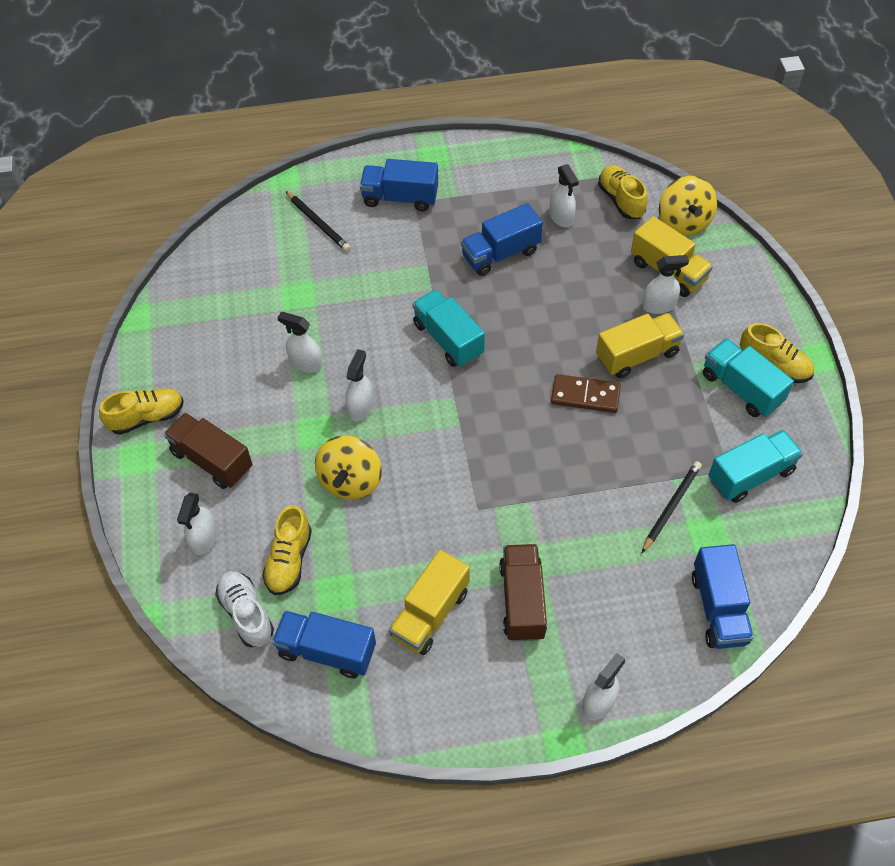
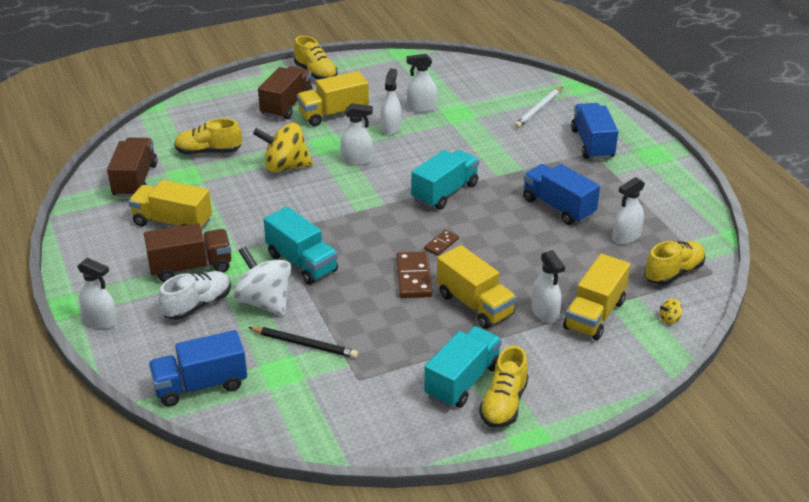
camera: 75 degrees right, 20 degrees down
(204, 539) = (219, 114): white spray bottle -> white spray bottle (421, 108)
(246, 614) = (161, 142): white shoe -> white shoe (197, 305)
(252, 414) = (333, 114): none -> yellow truck
(318, 223) = (538, 109): black pencil -> white pencil
(327, 651) = (135, 180): blue truck -> brown truck
(536, 361) = (441, 244): none -> brown domino
(598, 534) = (265, 302): none -> white spinning top
(683, 222) = (669, 319): yellow spinning top -> yellow spinning top, size x0.40
(750, 475) = (356, 396): turquoise truck -> turquoise truck (302, 263)

